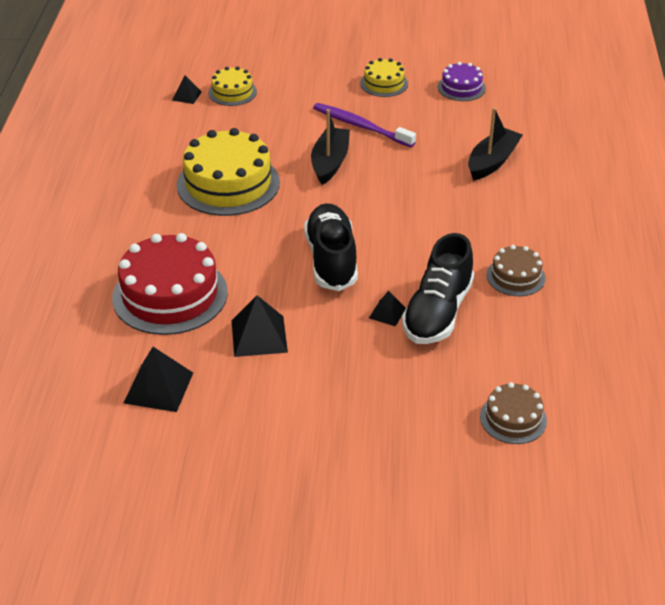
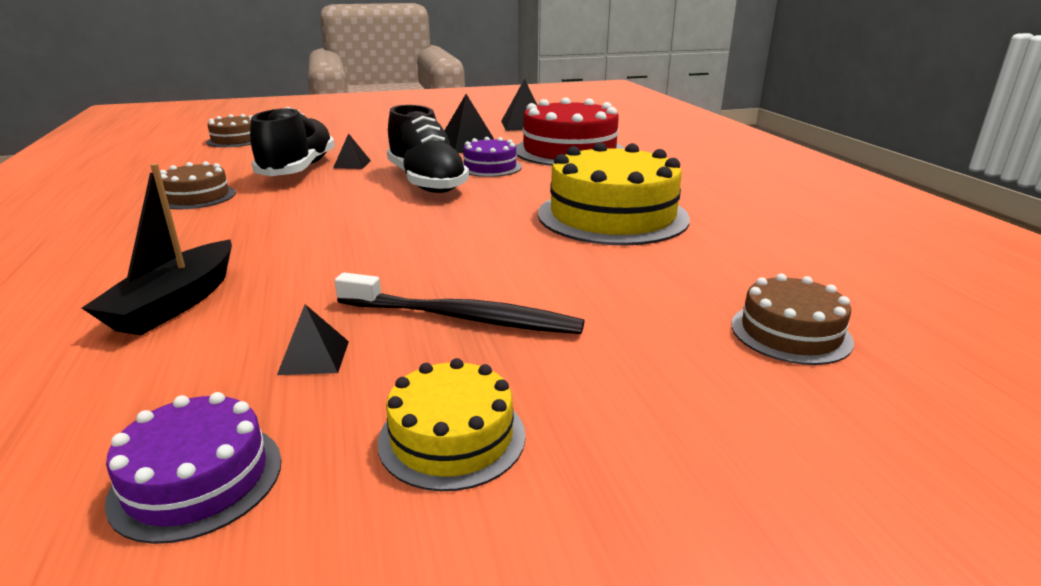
camera: 160 degrees right, 15 degrees down
(186, 96) = (861, 308): black pyramid -> black pyramid (314, 357)
(232, 92) = (790, 333): yellow cake -> brown cake
(266, 276) = (490, 167): none -> purple cake
(330, 162) = (486, 256): black boat -> none
(361, 126) = (462, 318): purple toothbrush -> black toothbrush

